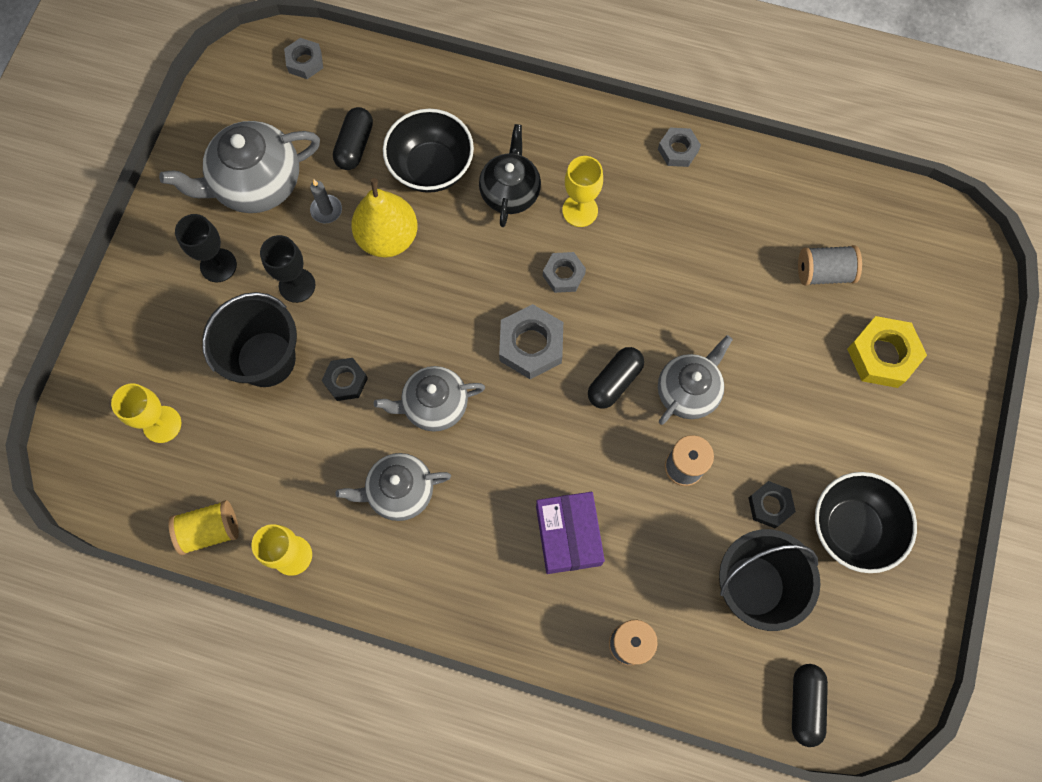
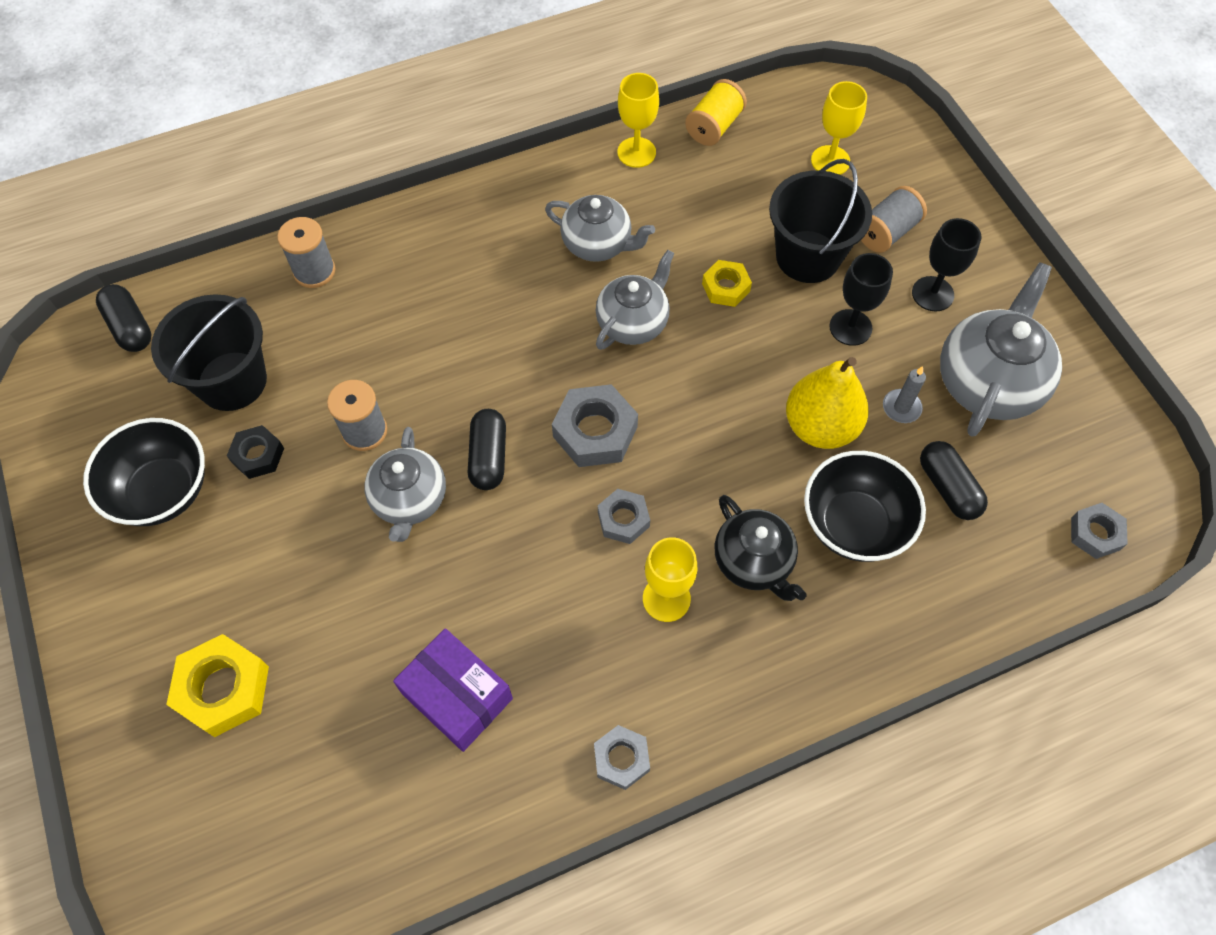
camera: 140 degrees right, 10 degrees down
(345, 381) = (726, 287): black nut -> yellow nut
(399, 491) = (598, 244): grey teapot -> grey teapot turned 75 degrees clockwise
(568, 536) = (427, 309): purple box -> purple box (457, 696)
(823, 272) = (347, 737): grey spool -> grey spool (886, 232)

